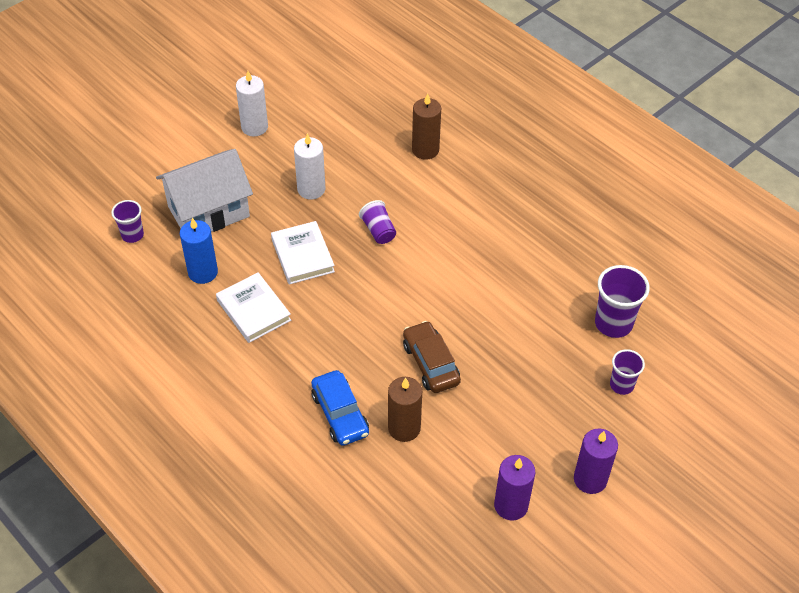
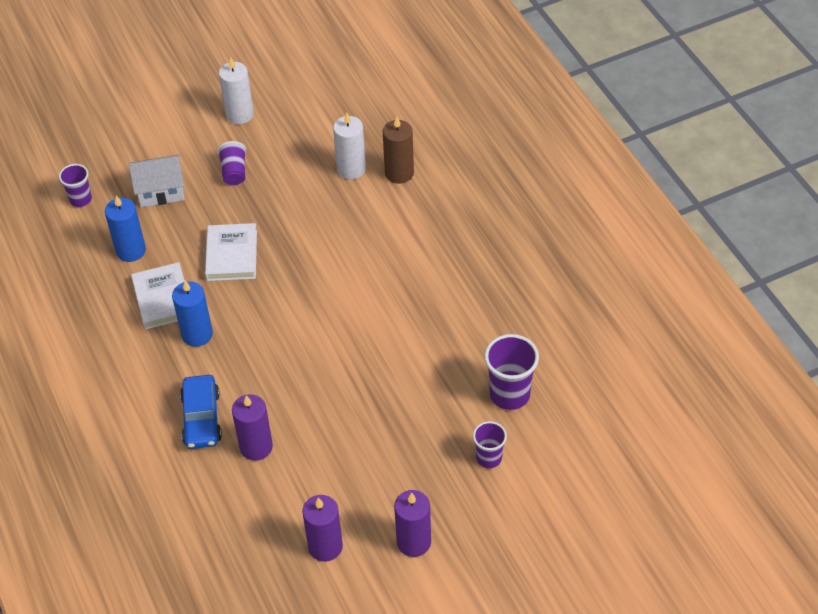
camera: 20 degrees right, 0 degrees up
(208, 211) = (160, 191): white house -> white house, size x0.64
(301, 336) = (197, 334): none -> blue candle
(311, 189) = (268, 190): white candle -> white candle (351, 169)
(378, 231) = (316, 246): purple cup -> purple cup (234, 172)
(404, 428) = (256, 447): brown candle -> purple candle
(430, 363) = (309, 391): brown car -> none

